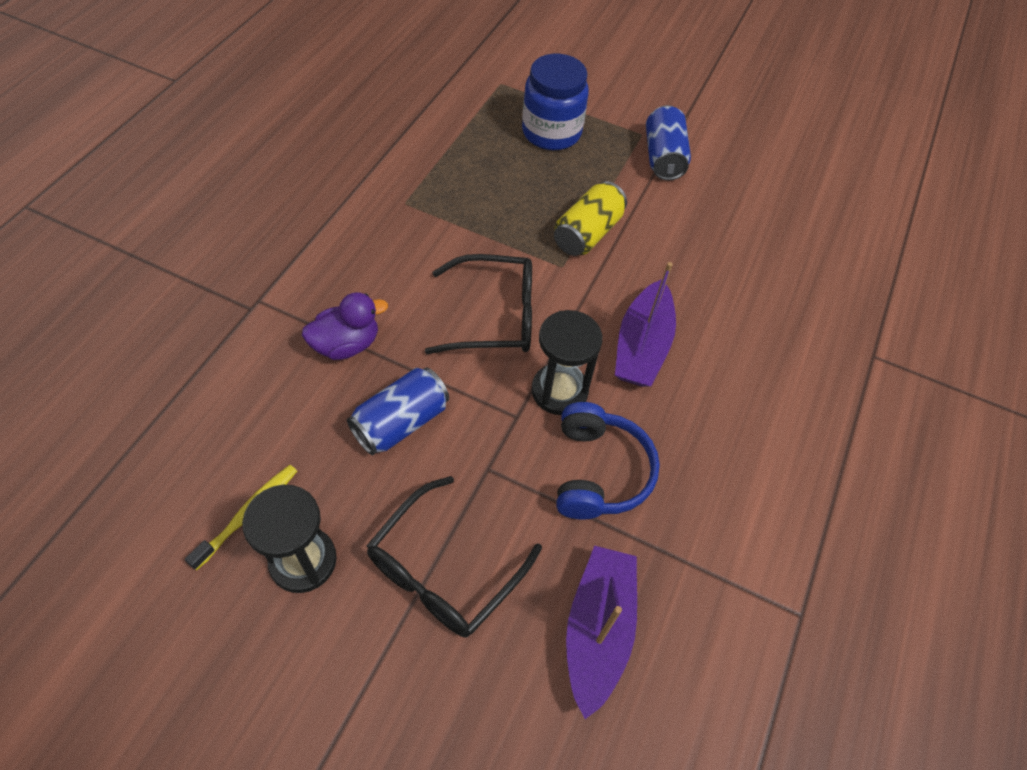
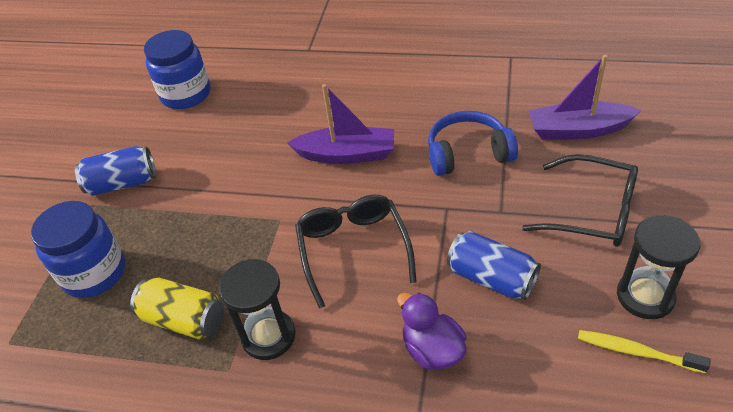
camera: 95 degrees left, 10 degrees down
(559, 391) = (410, 190): black hourglass -> black hourglass (268, 336)
(587, 233) = (234, 212): yellow can -> yellow can (184, 320)
(801, 220) = (186, 94): none -> blue jar

